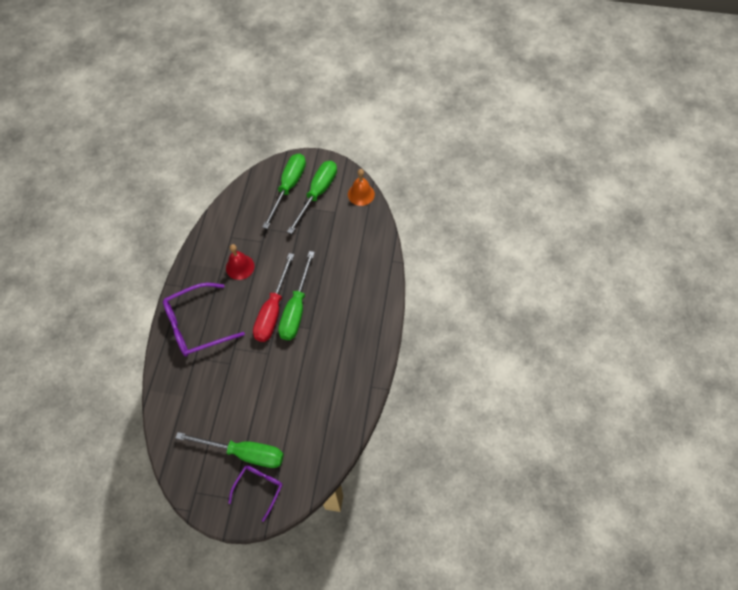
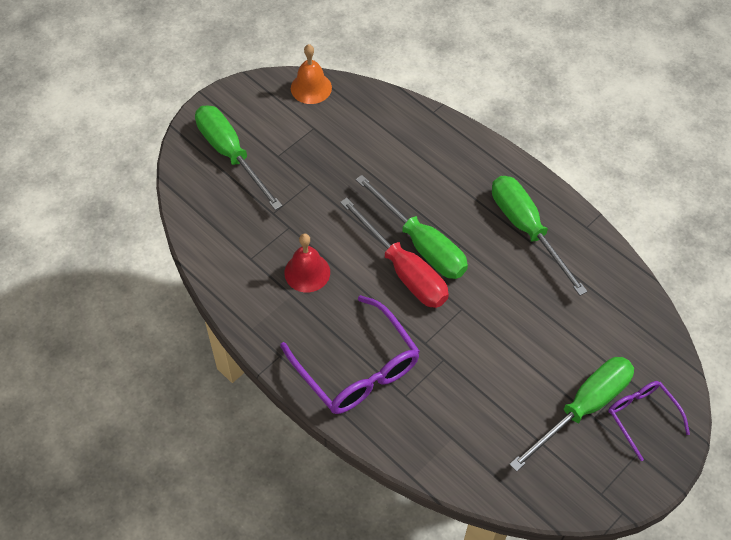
camera: 55 degrees left, 5 degrees down
(197, 325) = (356, 367): purple glasses -> purple glasses turned 45 degrees counterclockwise
(317, 193) = (269, 130): green screwdriver -> green screwdriver (526, 229)

